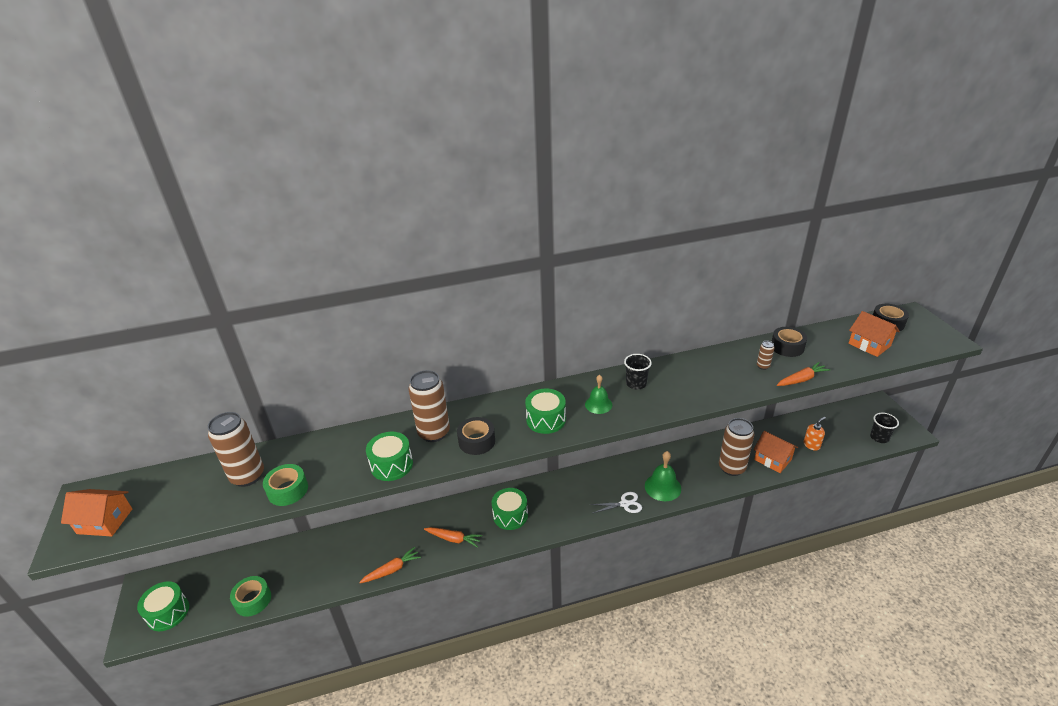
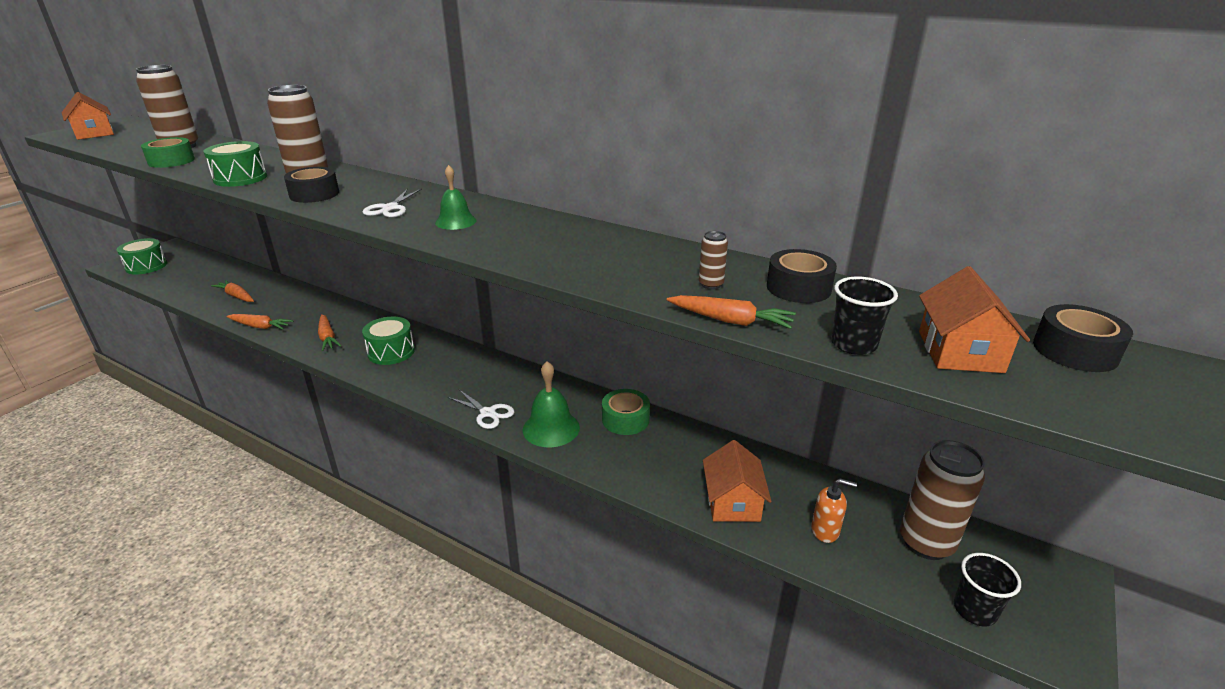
camera: 45 degrees right, 5 degrees down
(253, 600) = (180, 288): green tape -> green tape (625, 419)
(319, 568) = (236, 296): none -> orange carrot
(546, 420) = (390, 208): green drum -> white scissors
(636, 383) = (529, 227): black cup -> black cup (853, 344)
(732, 468) = (661, 470): brown can -> brown can (926, 543)

